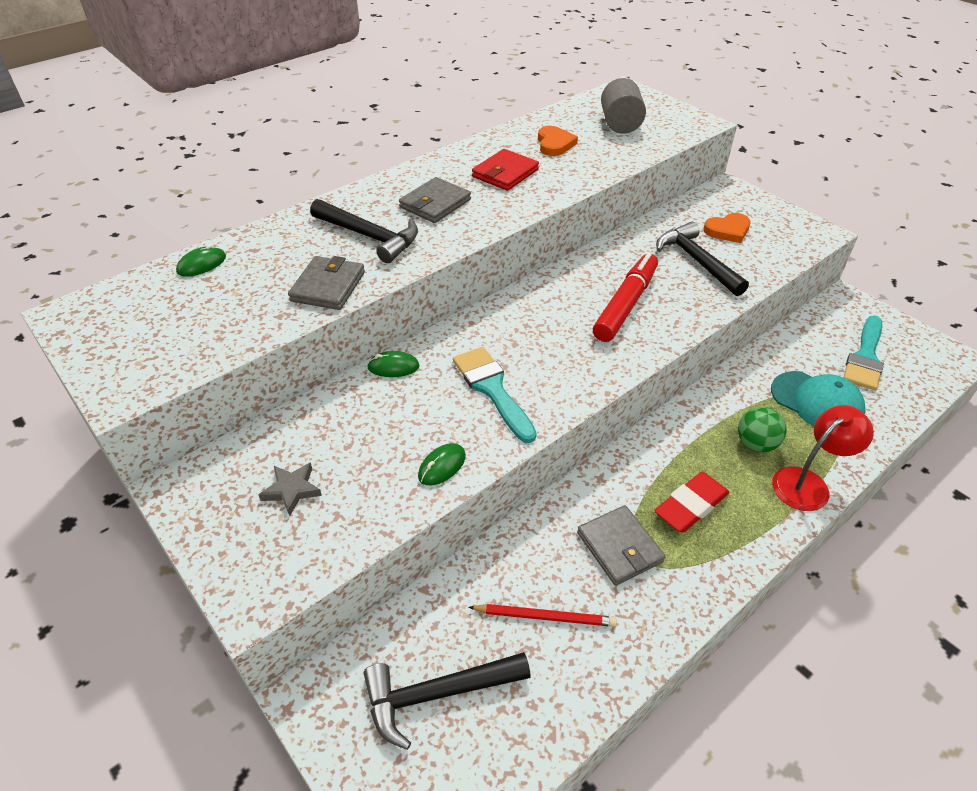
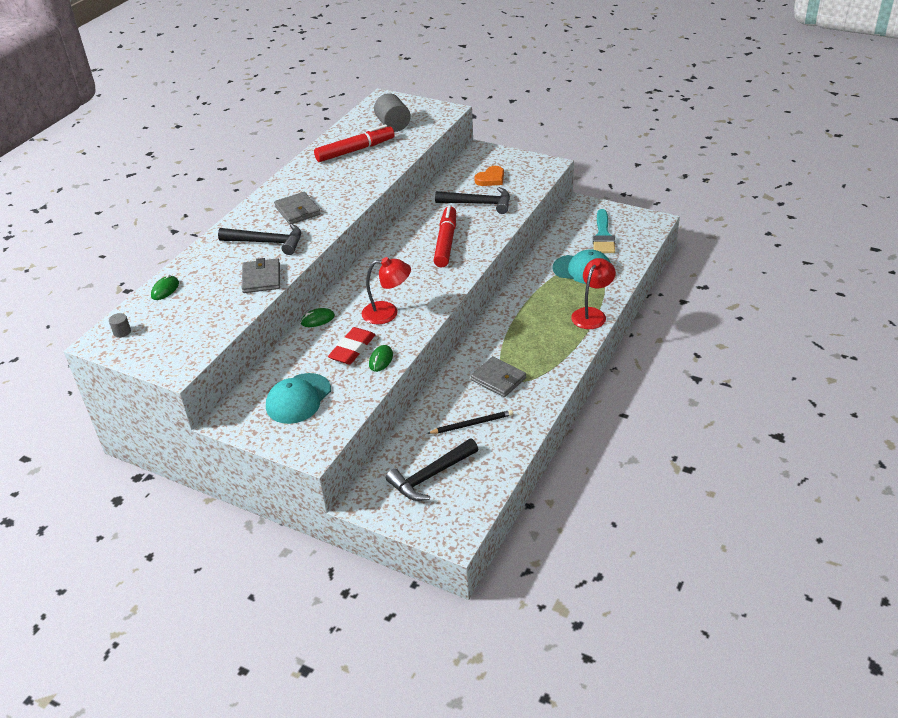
camera: 20 degrees left, 5 degrees down
(105, 309) = (122, 332): none -> grey cylinder
(292, 490) = (298, 399): grey star -> turquoise cap
(435, 203) = (297, 210): grey wallet -> grey wallet turned 45 degrees counterclockwise
(492, 389) = (388, 313): turquoise brush -> red lamp
(505, 173) = (333, 179): red wallet -> none
(545, 617) = (472, 424): red pencil -> black pencil
(554, 144) = (355, 150): orange heart -> red marker
(691, 506) = (530, 346): red eraser -> red eraser (352, 349)
(696, 261) = (479, 204): black hammer -> black hammer turned 150 degrees clockwise
(755, 444) = (555, 303): green ball -> none

